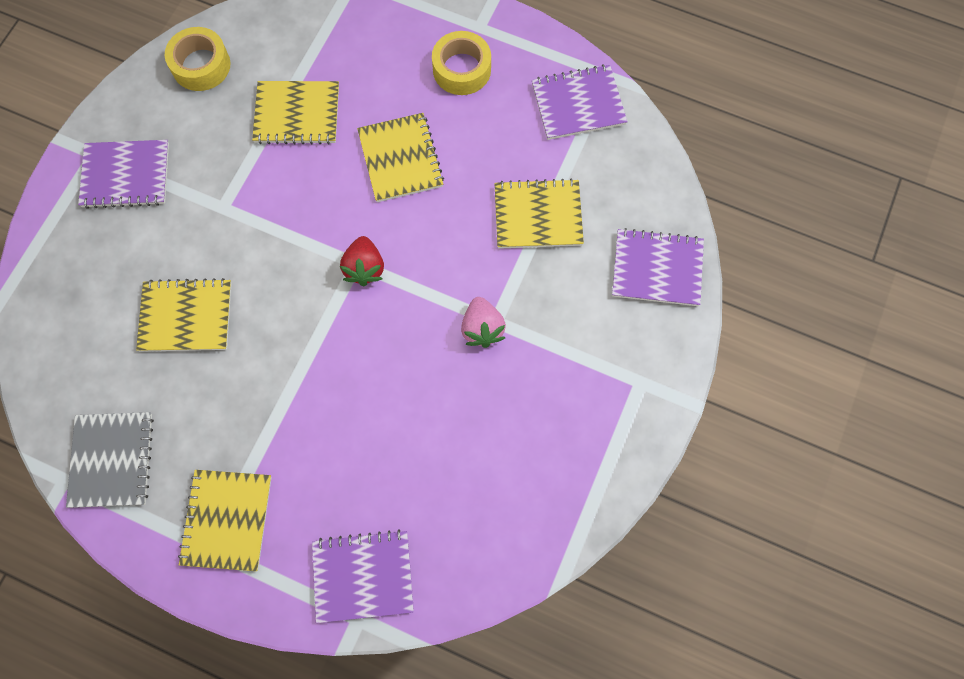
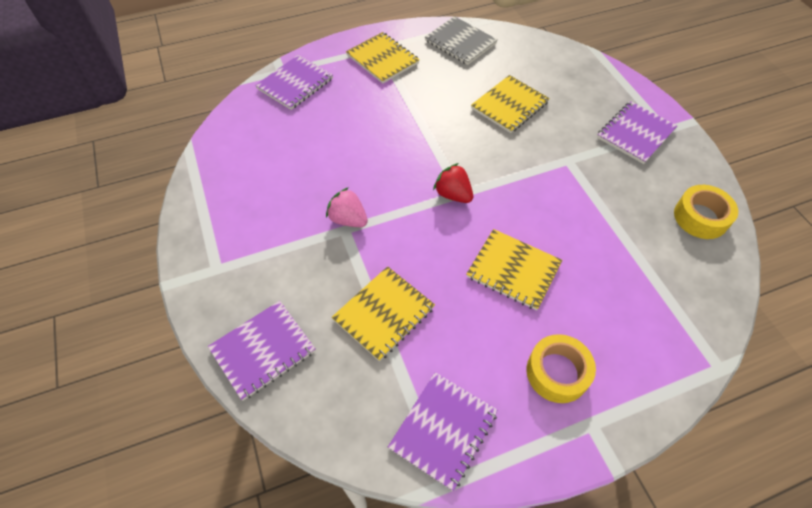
camera: 135 degrees right, 15 degrees down
(297, 114) = (608, 240): yellow notebook -> none

